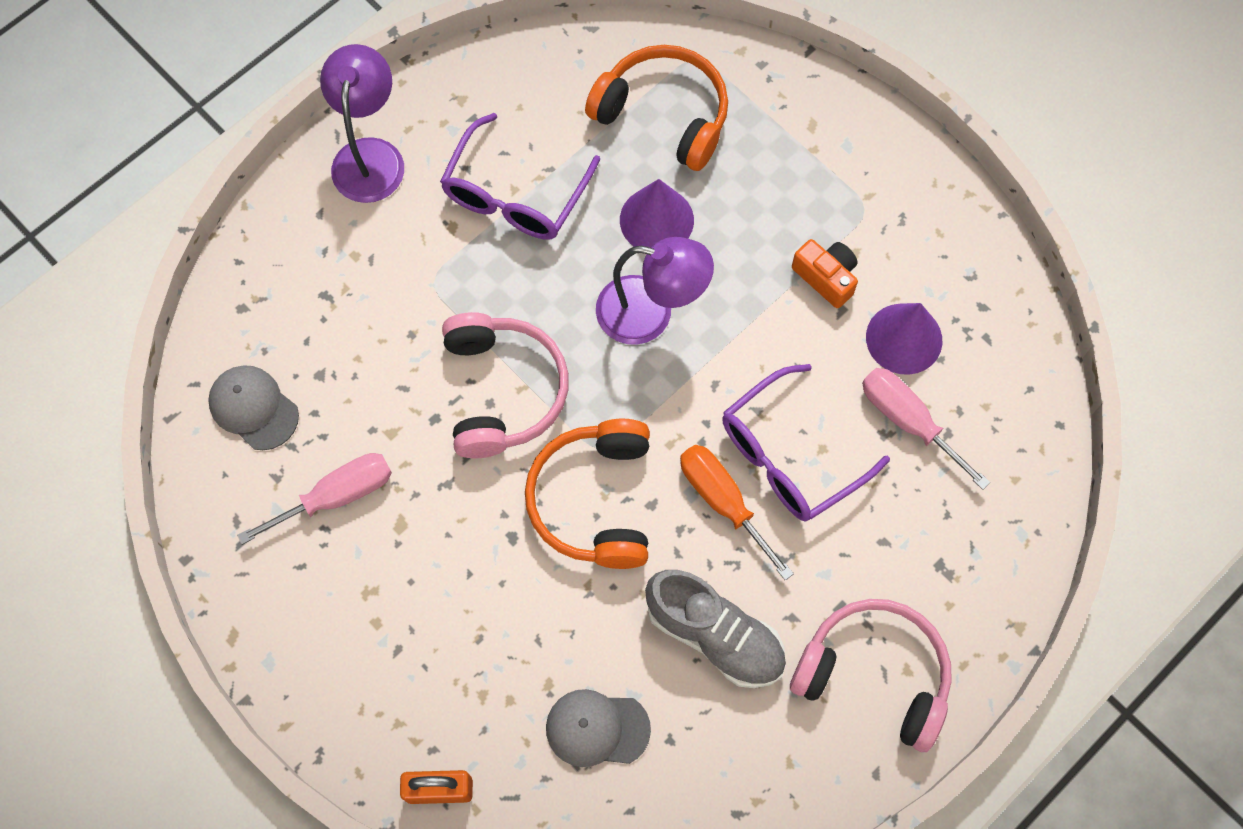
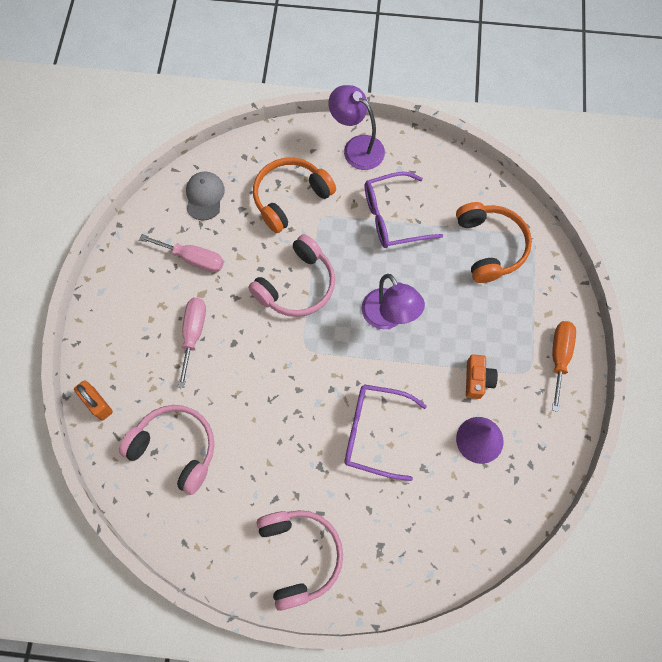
camera: 50 degrees right, 0 degrees up
(370, 155) = (356, 147): purple lamp -> purple lamp turned 105 degrees counterclockwise
(594, 500) = (279, 364): orange headphones -> orange headphones (290, 198)
(597, 728) = (175, 448): grey cap -> pink headphones
(656, 220) = (436, 284): purple cone -> none
(715, 635) = (259, 466): grey shoe -> none
(723, 501) = (326, 420): orange screwdriver -> orange screwdriver (559, 357)
(908, 421) = (439, 474): pink screwdriver -> pink screwdriver (193, 334)

